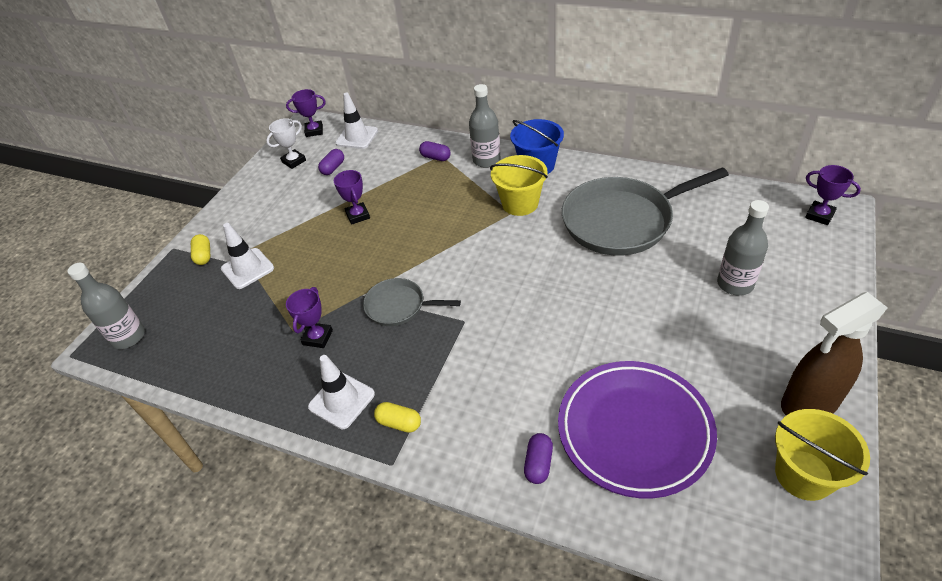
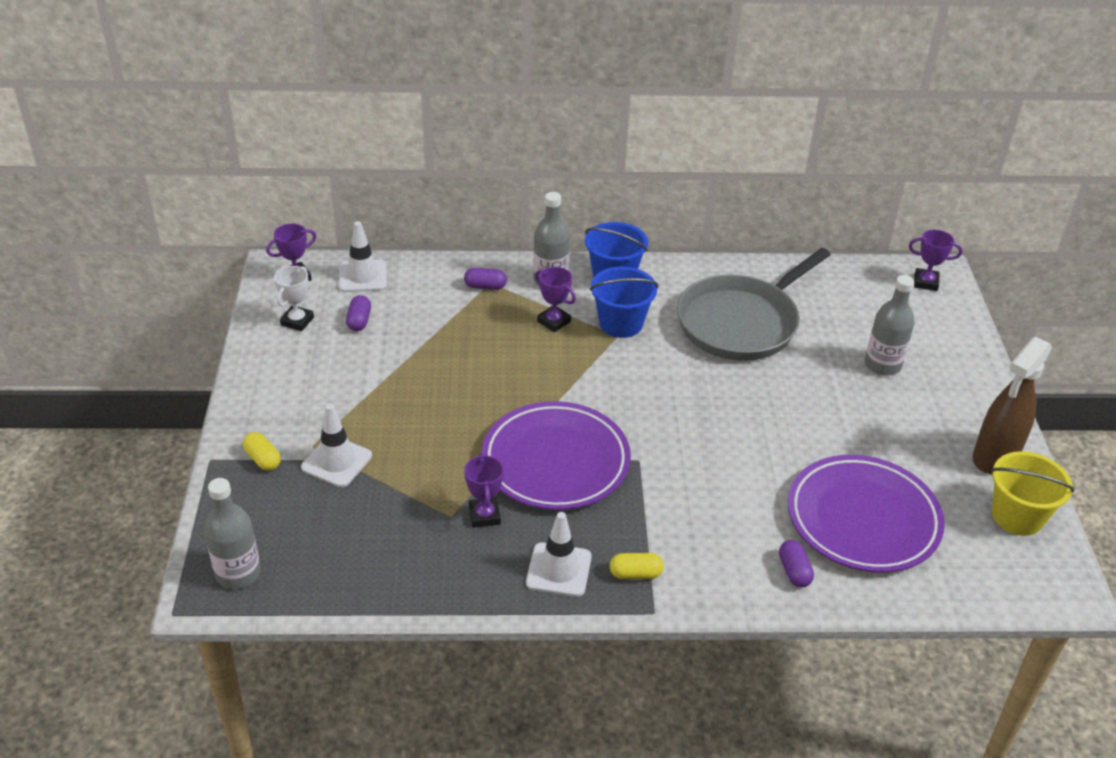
camera: 30 degrees left, 5 degrees down
(358, 216) = (435, 372): purple trophy -> purple trophy (554, 321)
(398, 306) = (555, 461): grey pan -> purple plate
(520, 203) = (621, 323): yellow bucket -> blue bucket

